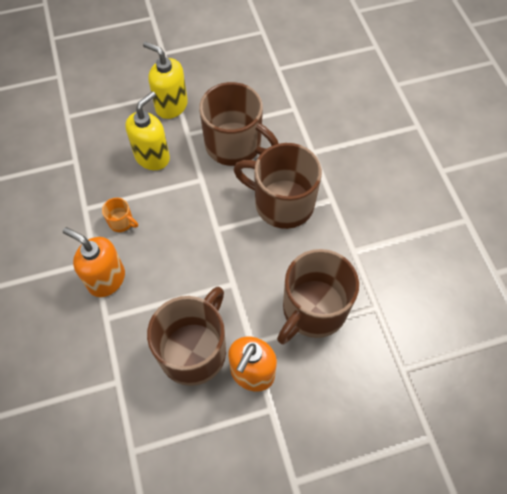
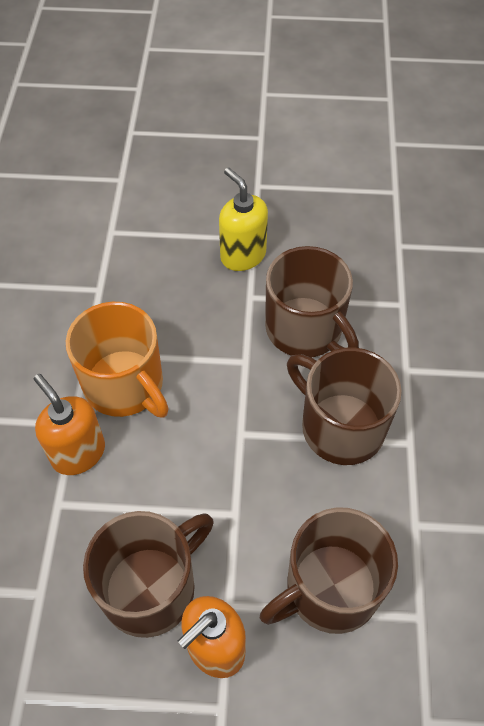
camera: 20 degrees right, 5 degrees down
(121, 222) = (125, 385): orange mug -> orange mug, size x2.40
(152, 157) = (195, 313): yellow soap dispenser -> none

